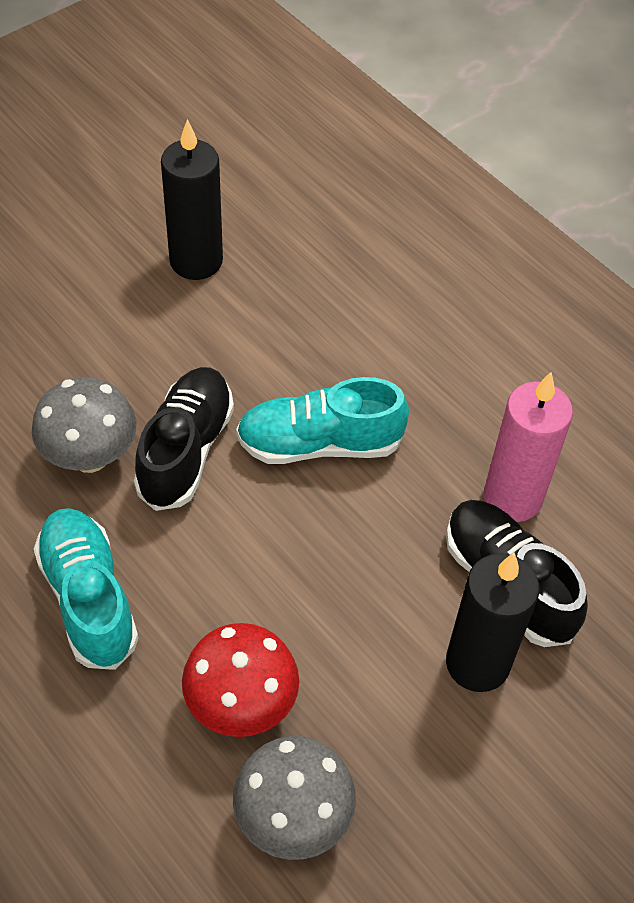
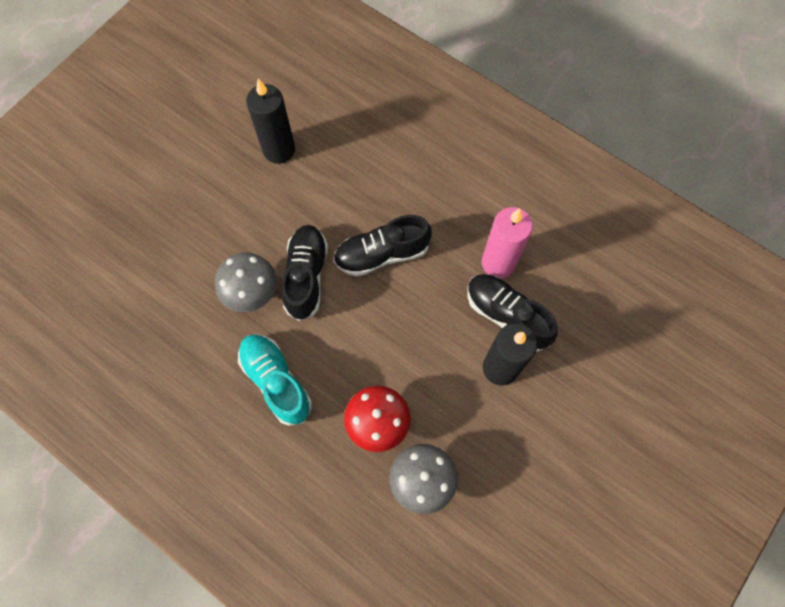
camera: 10 degrees left, 15 degrees up
(319, 444) = (381, 254): turquoise shoe -> black shoe

